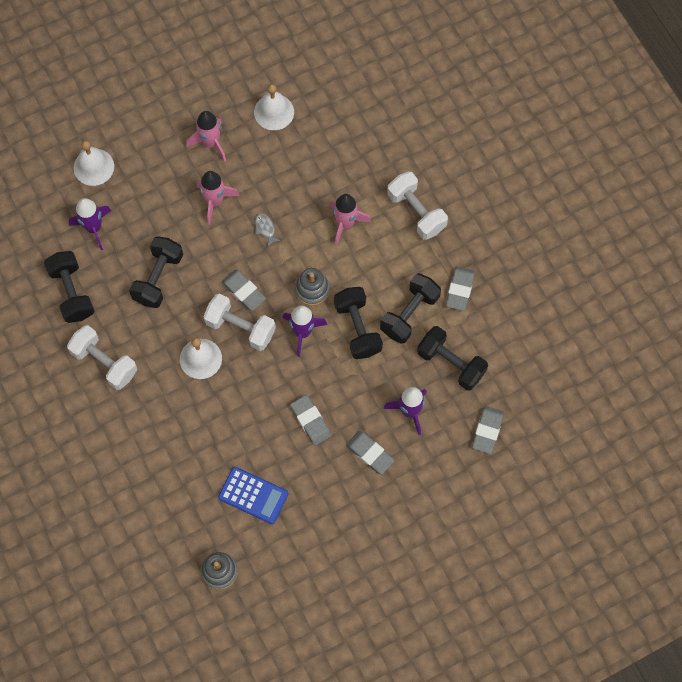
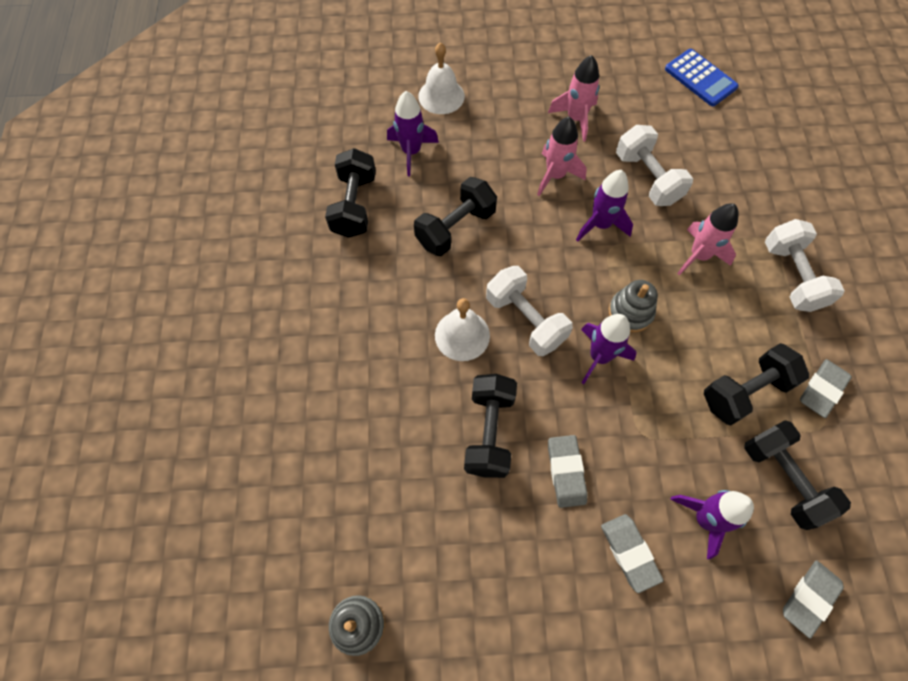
camera: 25 degrees right, 5 degrees down
(104, 362) = (350, 293): white dumbbell -> white dumbbell (647, 178)
(243, 291) = (547, 281): grey eraser -> none
(253, 495) = (450, 537): blue calculator -> blue calculator (700, 78)
(265, 229) = (600, 225): grey fish -> purple rocket
(274, 112) = (658, 114): white bell -> none
(357, 328) = (671, 381): black dumbbell -> black dumbbell (489, 432)

